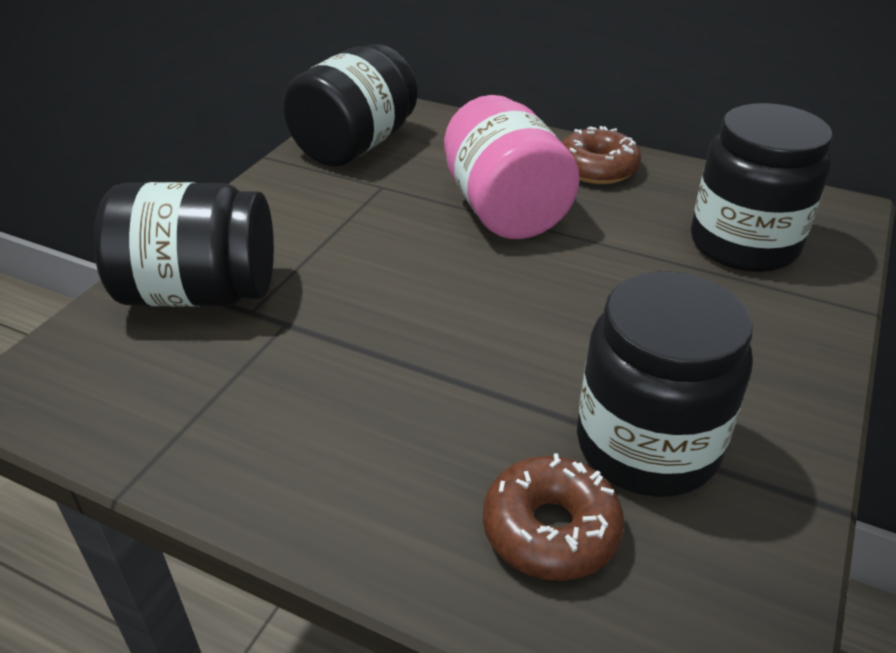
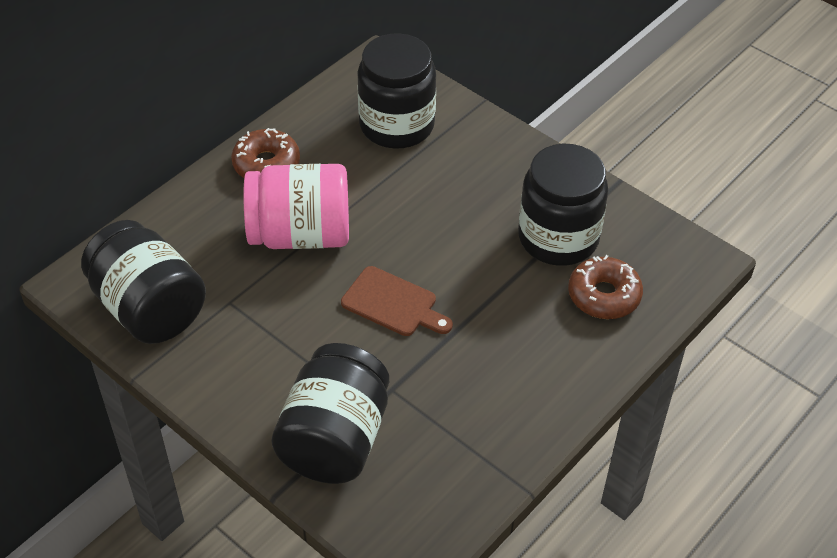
camera: 75 degrees left, 10 degrees up
(429, 298) = (393, 303): none -> brown cutting board

